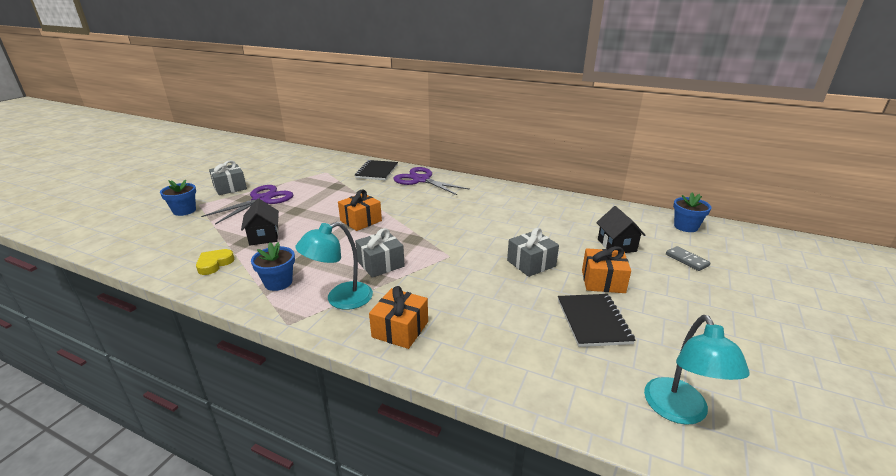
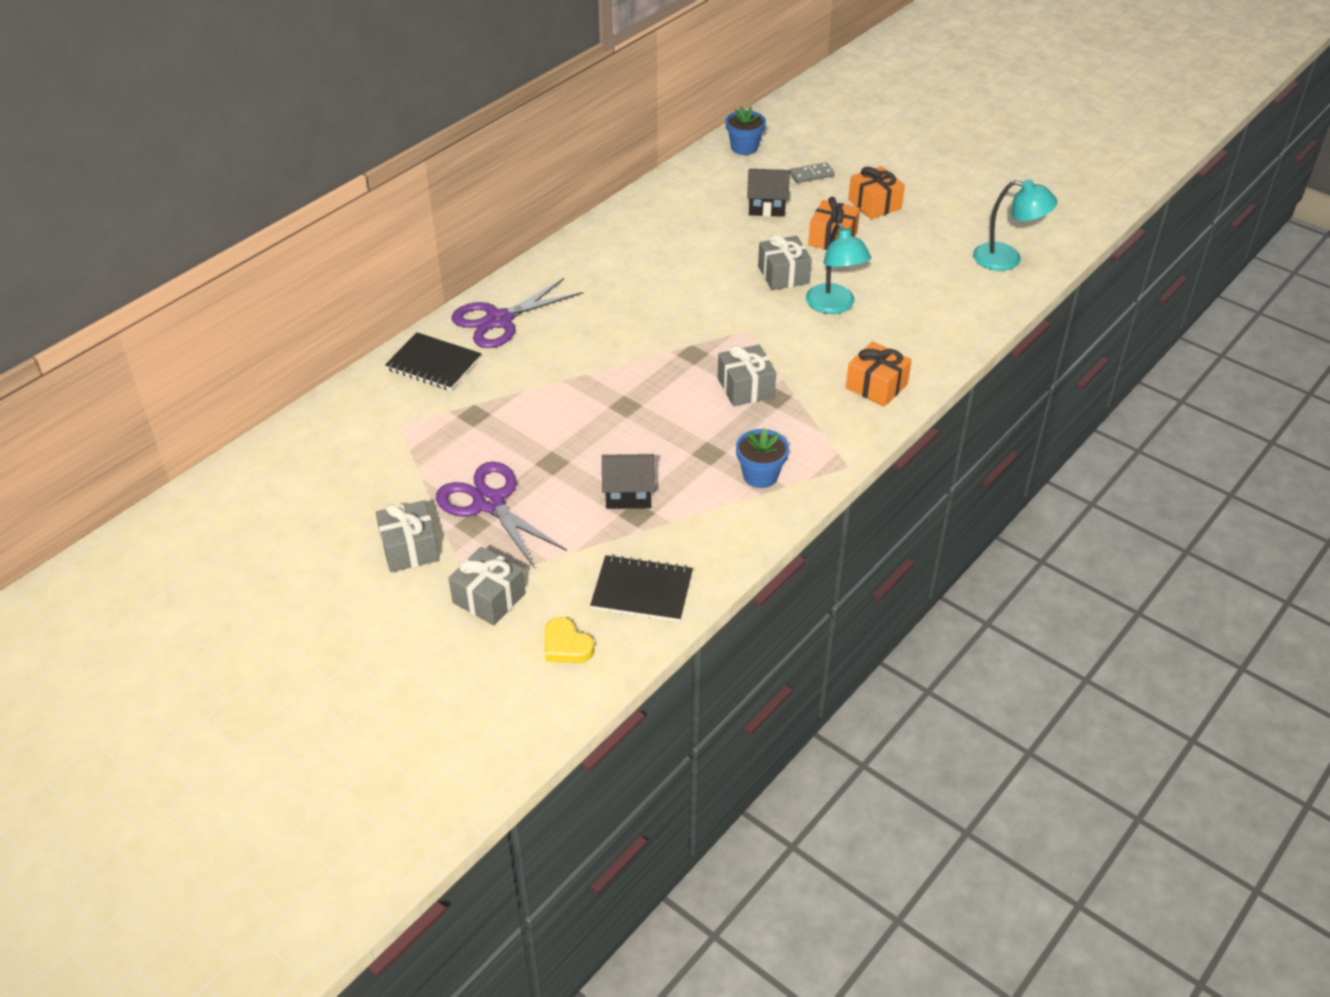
camera: 75 degrees left, 15 degrees up
(184, 211) = (489, 598): blue flower pot -> grey gift
(214, 264) = (692, 539): yellow heart -> yellow heart (566, 646)
(340, 299) = (812, 425): turquoise lamp -> turquoise lamp (834, 306)
(361, 221) = (619, 396): orange gift -> orange gift (874, 204)
(593, 321) = (894, 265): black notebook -> black notebook (642, 591)

